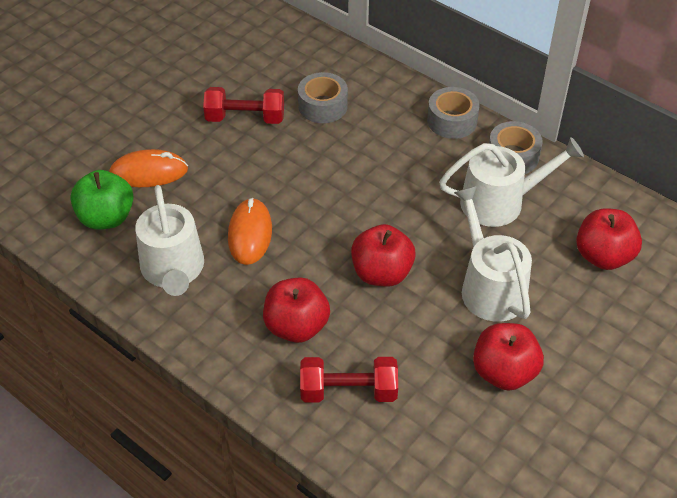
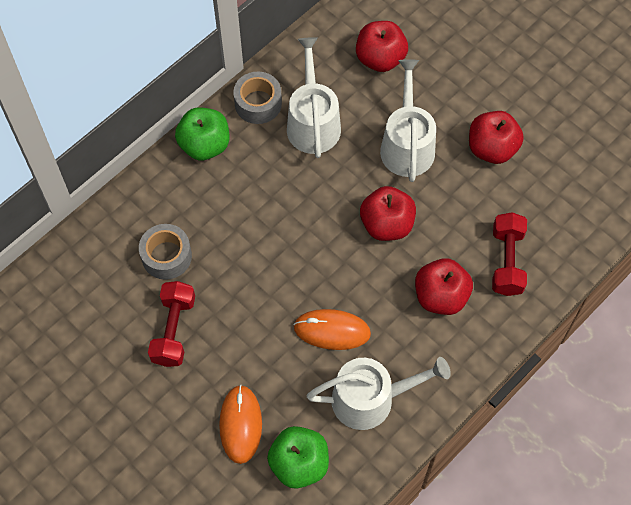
camera: 85 degrees left, 15 degrees up
(452, 121) = (205, 145): grey tape -> green apple
(490, 287) = (407, 145): white watering can -> white watering can turned 105 degrees clockwise

